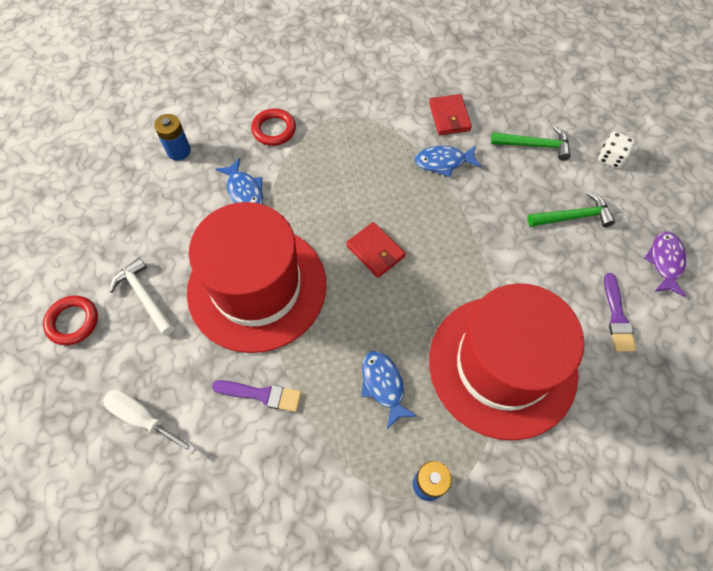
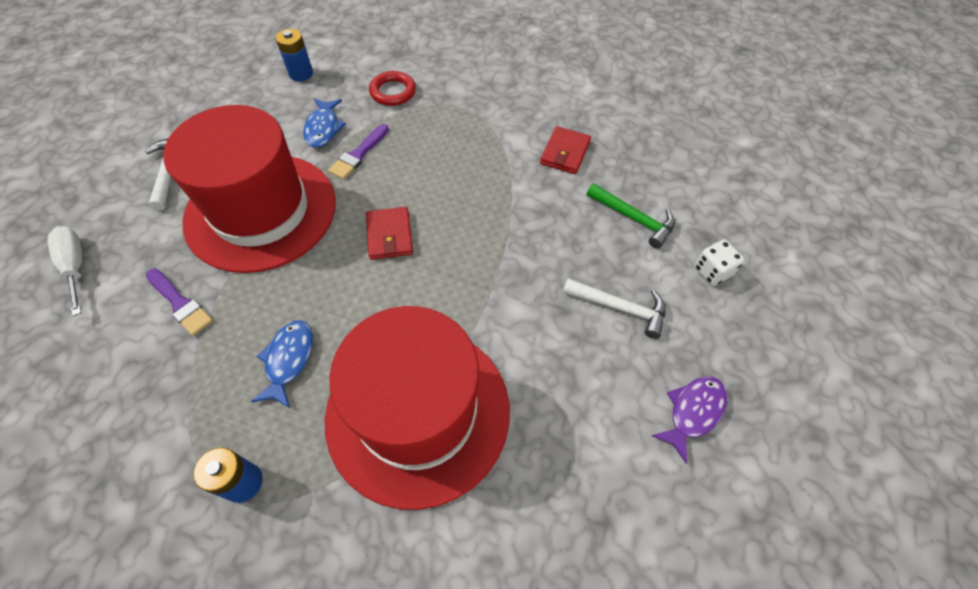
camera: 30 degrees right, 5 degrees down
(73, 322) = (102, 162): red ring -> none
(443, 162) = (524, 189): blue fish -> none
(573, 216) = (620, 308): green hammer -> white hammer
(617, 317) = (586, 438): purple brush -> purple brush (358, 154)

